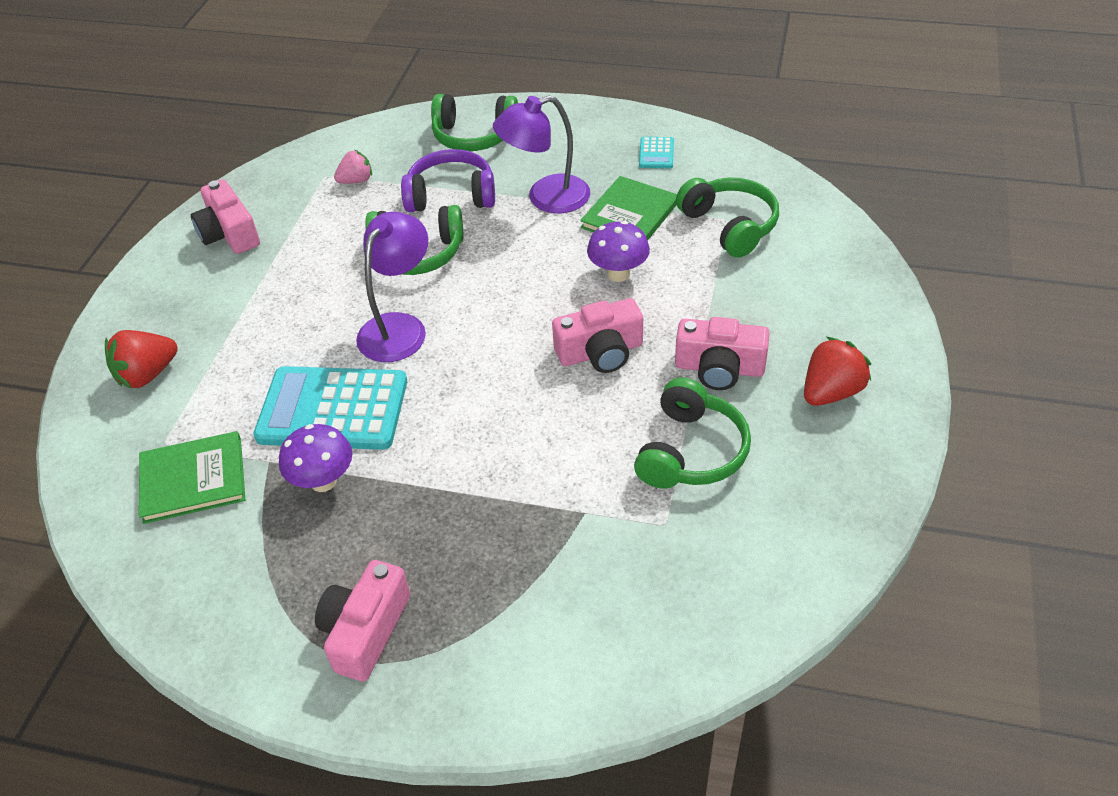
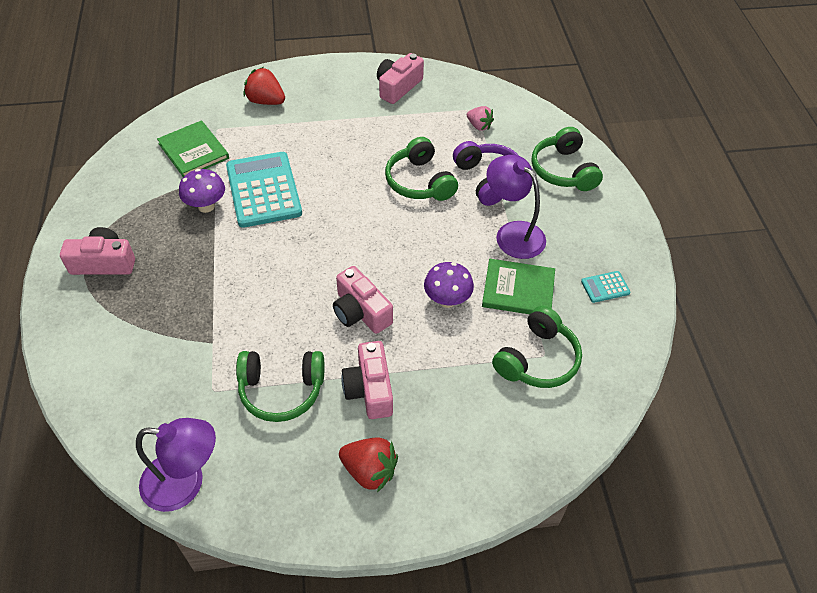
camera: 65 degrees right, 5 degrees up
(399, 327) = (345, 196): purple lamp -> purple lamp (185, 483)

